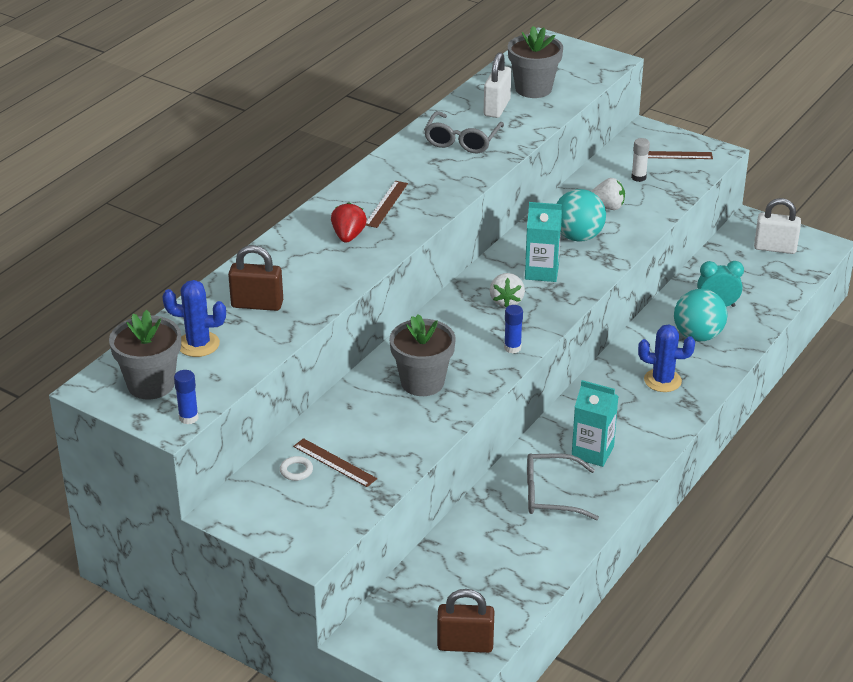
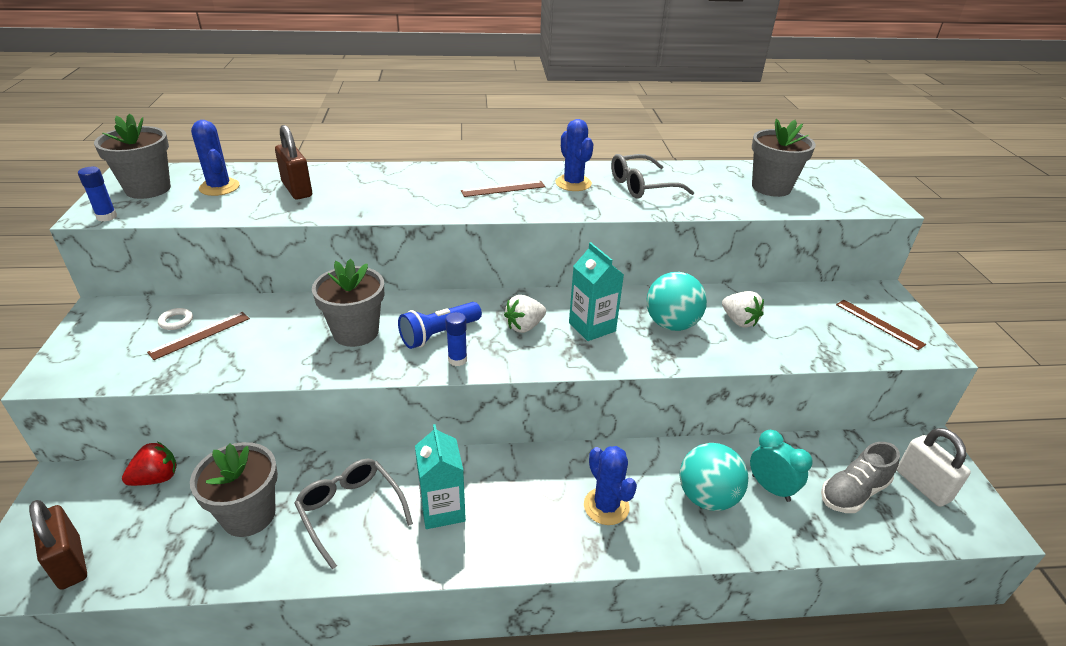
camera: 50 degrees right, 0 degrees up
(334, 462) = (200, 335): brown ruler -> brown ruler turned 45 degrees clockwise
(348, 236) = (436, 190): red strawberry -> red strawberry (156, 478)
(418, 168) = (573, 183): none -> blue cactus
(471, 344) = (439, 334): none -> blue flashlight
(496, 108) = (714, 183): white padlock -> none
(504, 545) = (249, 515): none -> grey flower pot
(638, 177) = (811, 319): white glue stick -> none
(753, 277) = (853, 492): none -> grey shoe

